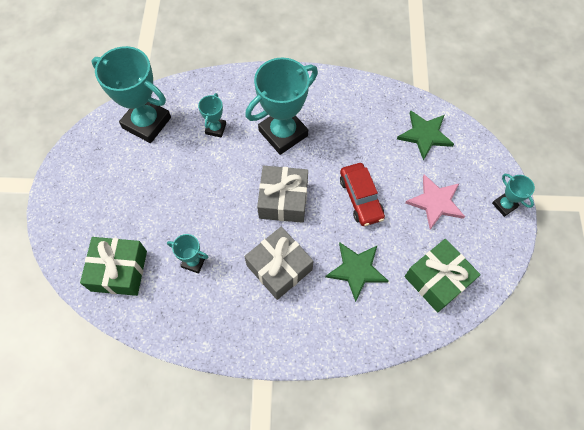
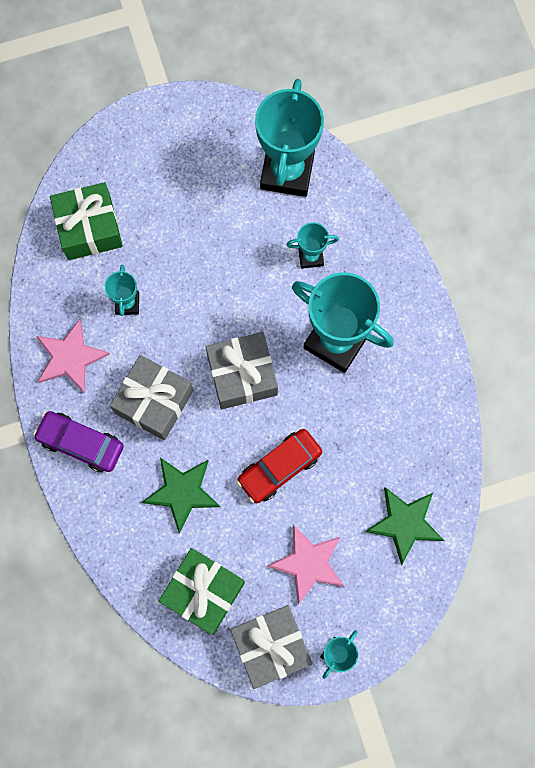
camera: 70 degrees right, 10 degrees up
(218, 319) = (70, 357): none -> pink star
(291, 334) = (81, 443): none -> purple car
(489, 246) = (271, 646): none -> grey gift

